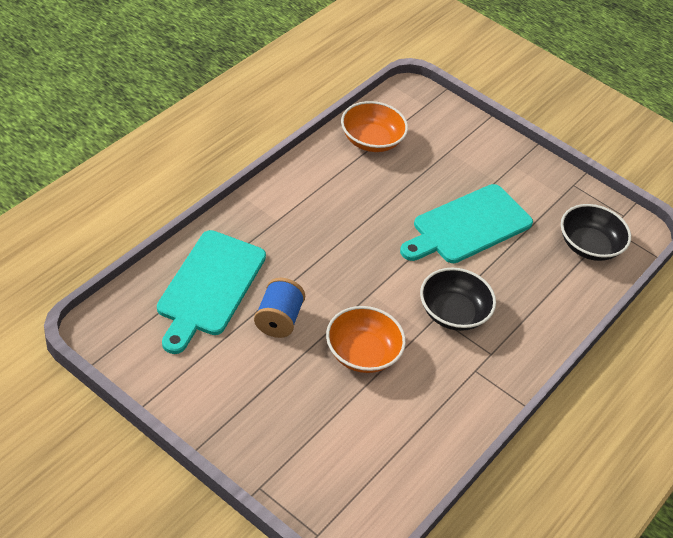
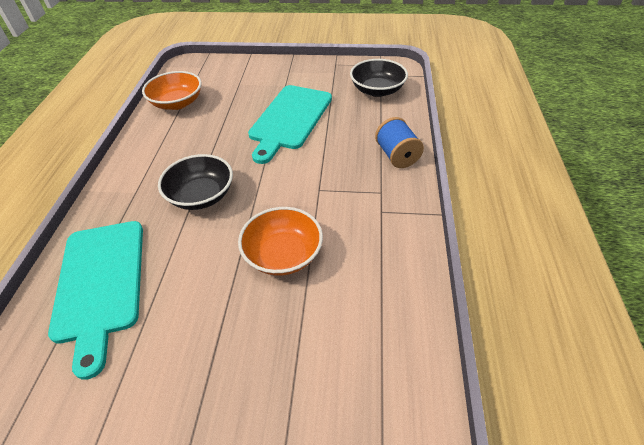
camera: 25 degrees left, 0 degrees up
(278, 320) = (187, 273): blue spool -> blue spool (397, 156)
(453, 312) = (328, 180): black bowl -> black bowl (201, 195)

